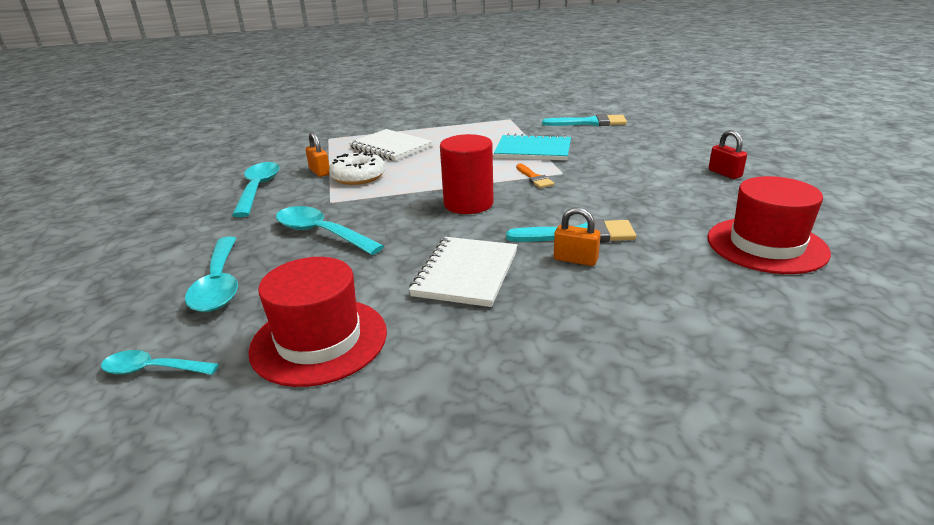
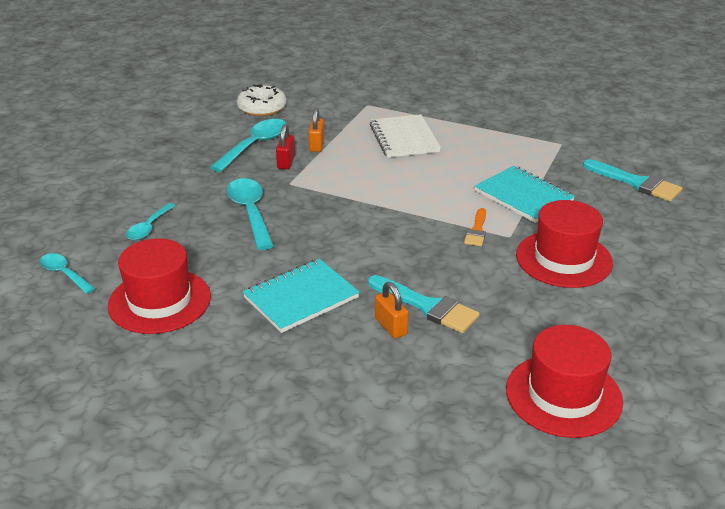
camera: 35 degrees right, 5 degrees up
(219, 284) = (149, 227): turquoise spoon -> turquoise spoon, size x0.60
(358, 177) = (339, 164): white donut -> white donut (262, 108)
(466, 273) = (301, 298): white notebook -> turquoise notebook
(468, 204) = (385, 233): red cylinder -> none
(619, 172) = (563, 259): none -> red hat
(724, 173) = (665, 308): red padlock -> red padlock (286, 162)

